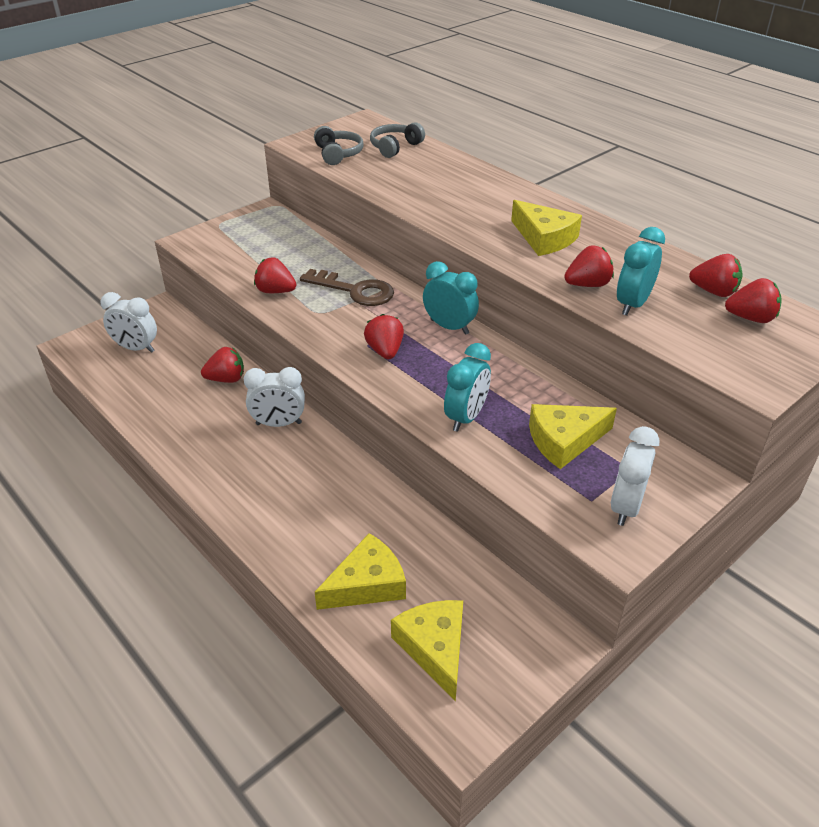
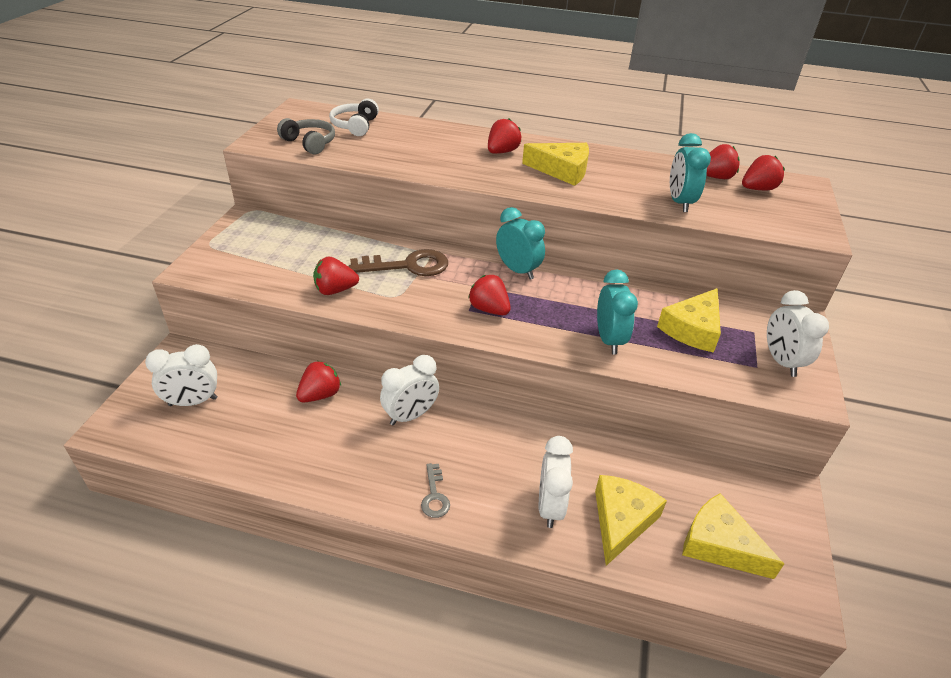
camera: 35 degrees left, 0 degrees up
(237, 491) = (434, 496): none -> grey key
(318, 543) = (550, 506): none -> white clock
(395, 147) = (355, 126): grey headphones -> white headphones
(449, 327) = (517, 270): turquoise clock -> turquoise clock turned 45 degrees clockwise
(587, 284) = (634, 197): red strawberry -> red strawberry (502, 152)

